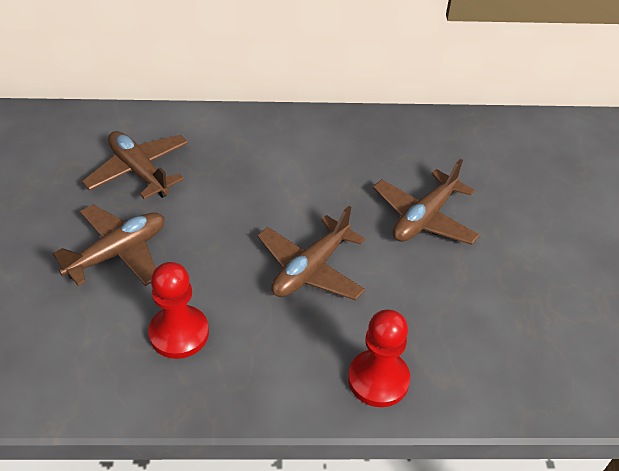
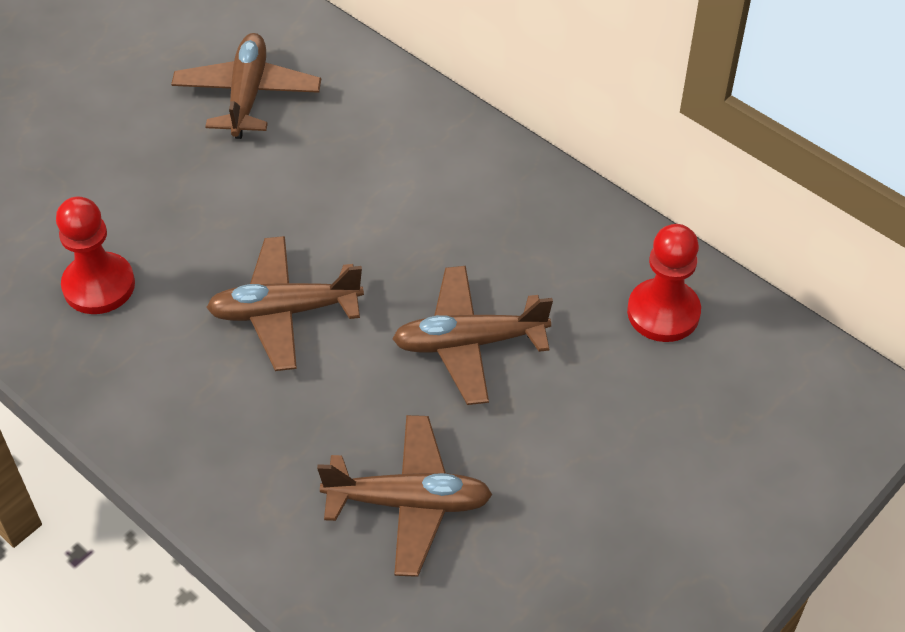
camera: 45 degrees right, 5 degrees up
(118, 253) = (135, 169): brown plane -> brown plane (409, 502)
(378, 379) = (212, 463): red pawn -> red pawn (663, 312)

